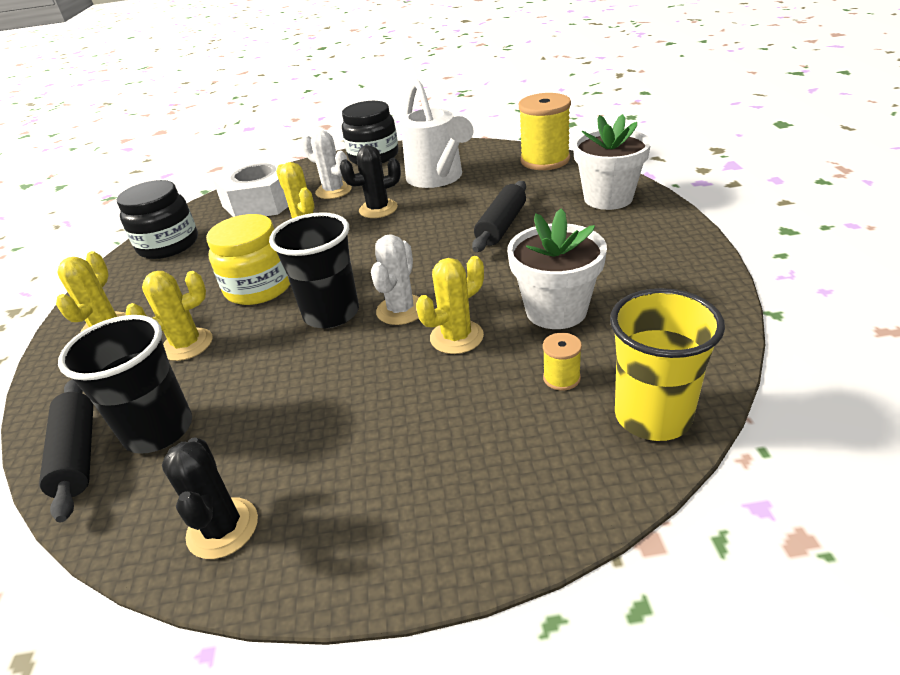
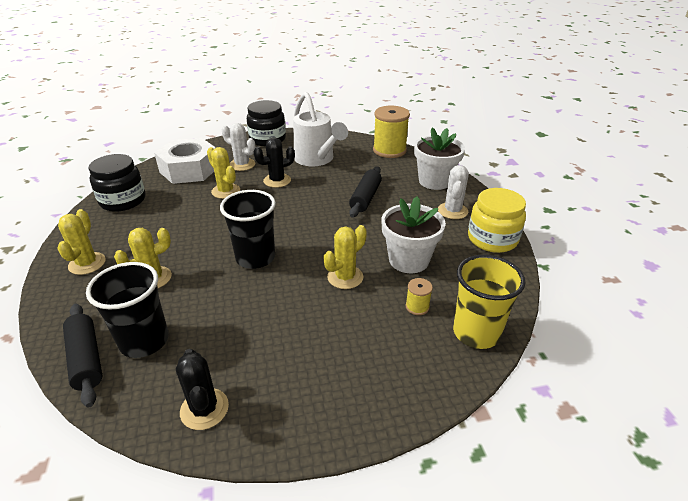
camera: 10 degrees left, 0 degrees up
(259, 287) = (199, 236): yellow jar -> yellow jar (492, 239)
(401, 310) = (304, 257): white cactus -> white cactus (452, 211)

